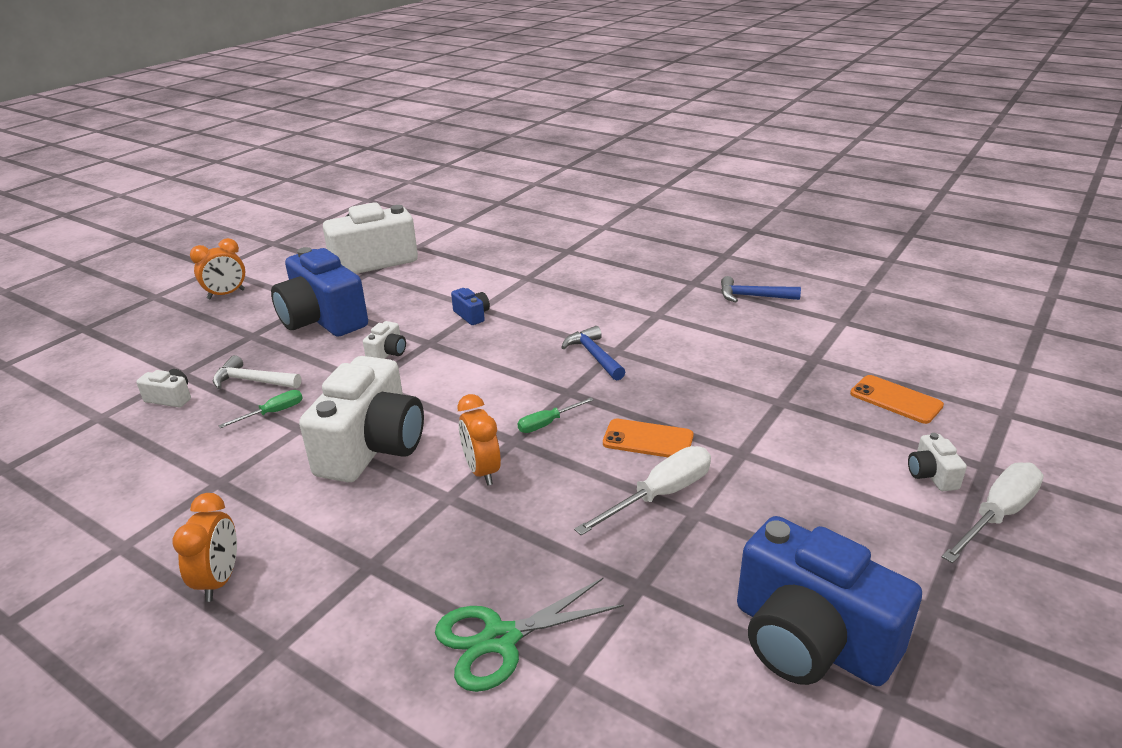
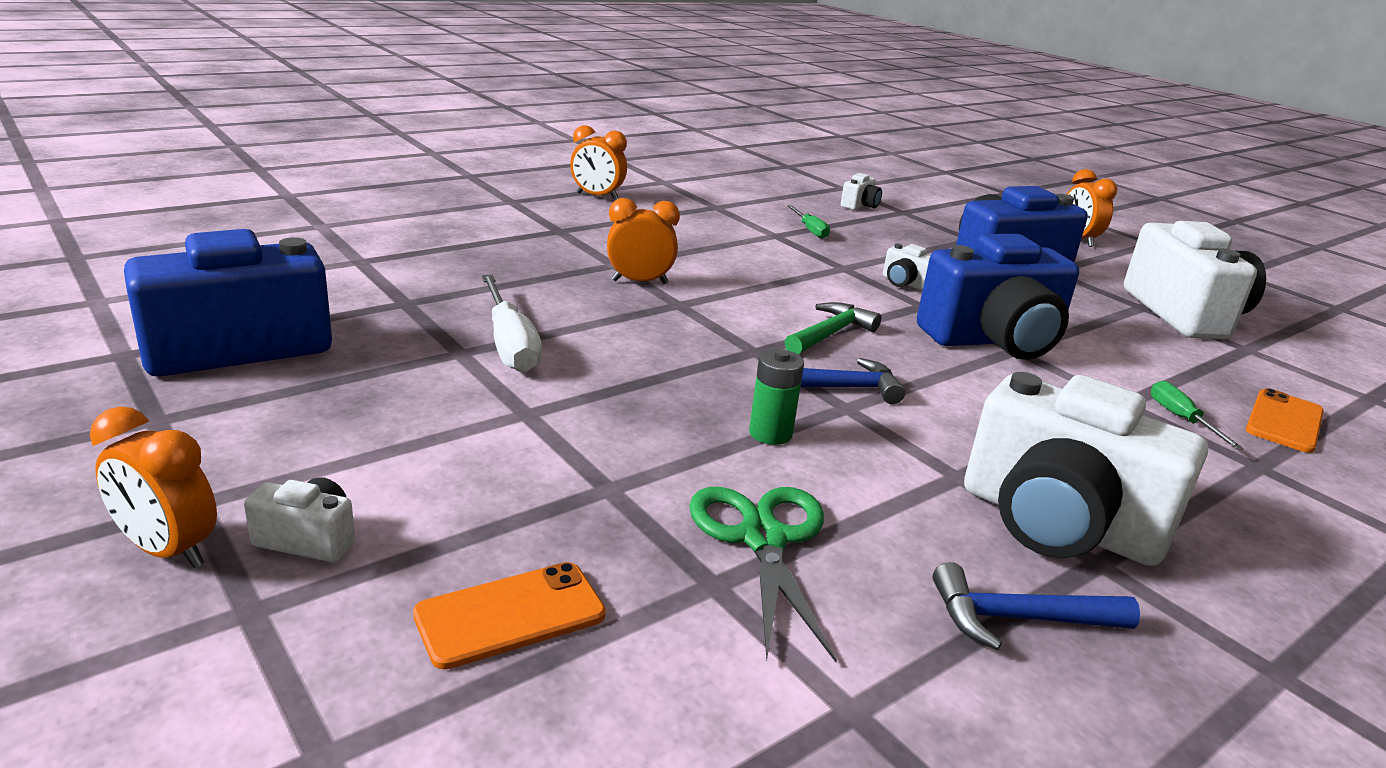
camera: 105 degrees right, 5 degrees down
(253, 381) = (874, 230): white hammer -> none
(372, 447) = (721, 252): white camera -> white camera (1058, 523)
(472, 315) = (994, 340): blue camera -> blue camera, size x2.40
(500, 639) = (426, 249): green scissors -> green scissors (763, 538)
(513, 369) = (830, 334): none -> green hammer
(547, 423) = (696, 325): green screwdriver -> green screwdriver (1181, 419)
(648, 440) = (613, 366): orange phone -> orange phone (1284, 421)
(672, 368) = (770, 433): none -> green battery
(752, 296) = (1018, 619): blue hammer -> blue hammer turned 120 degrees counterclockwise
(997, 515) = (168, 550): white screwdriver -> orange clock

